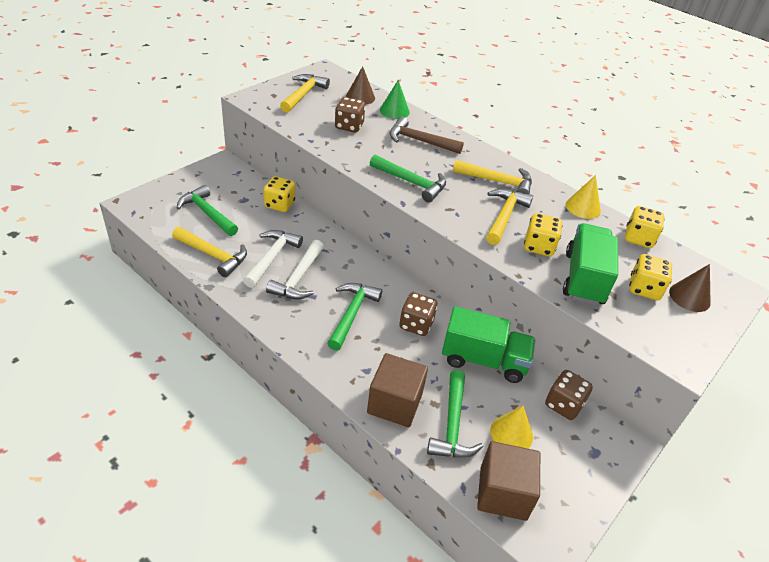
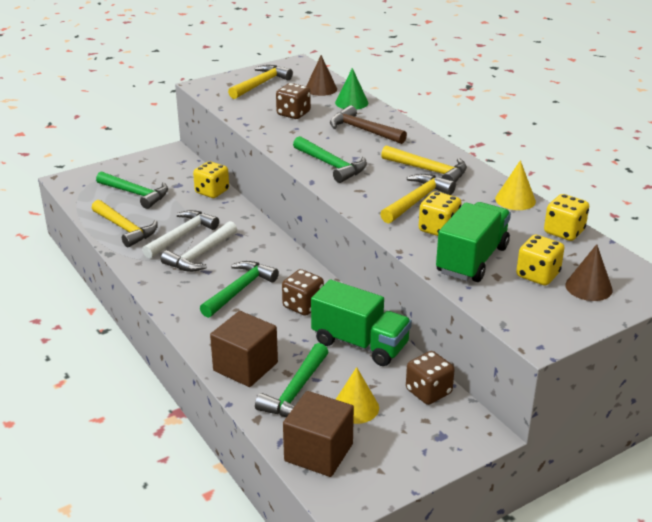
camera: 20 degrees right, 10 degrees down
(207, 213) = (135, 194): green hammer -> green hammer turned 150 degrees clockwise

